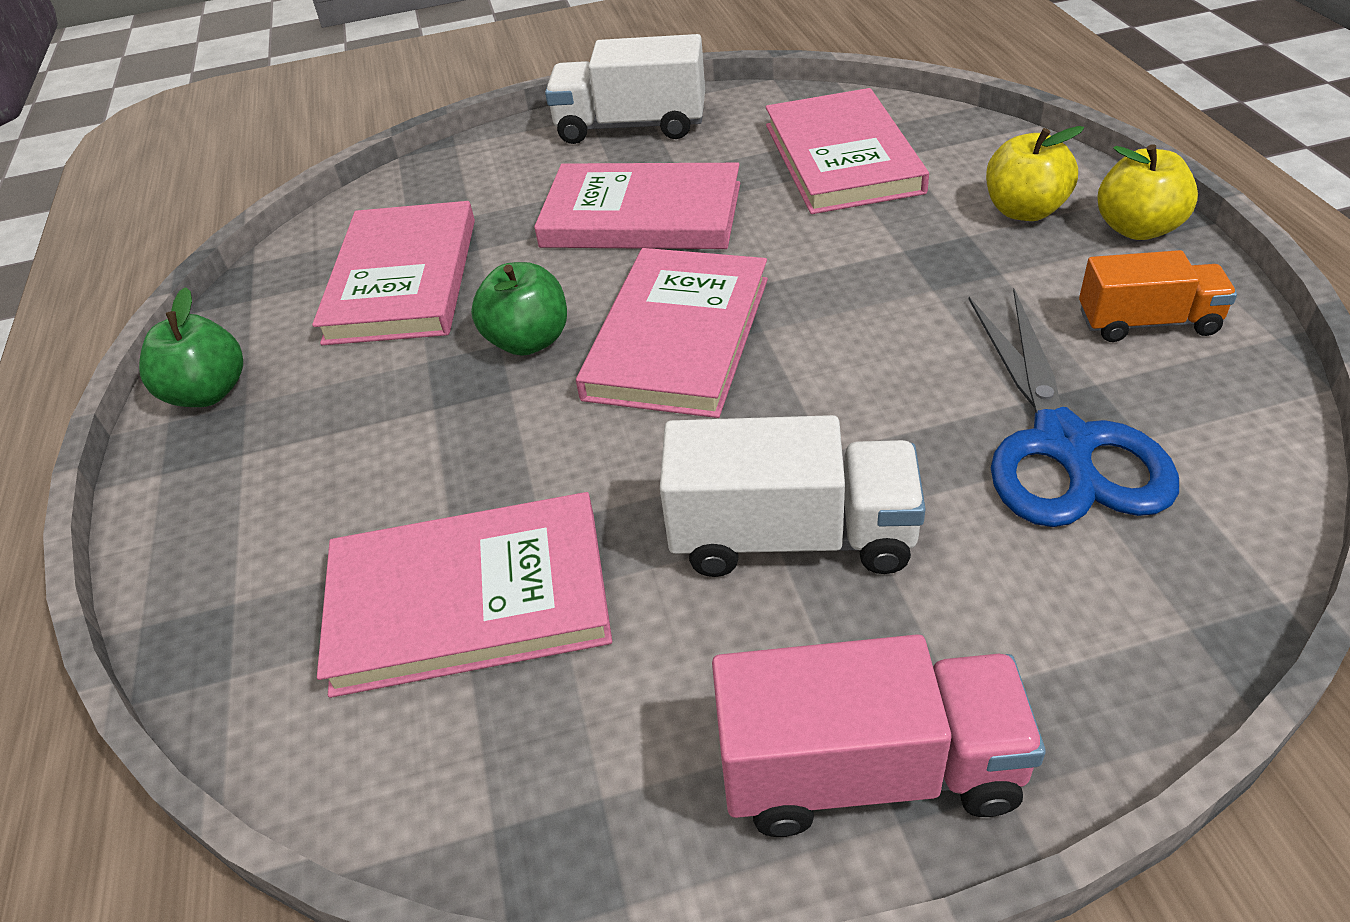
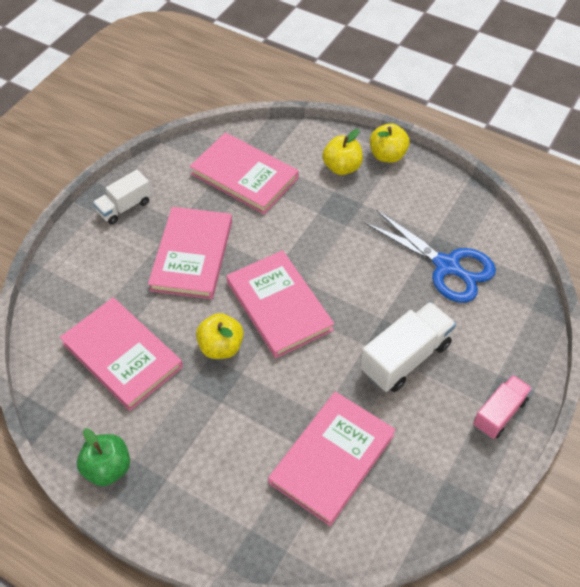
camera: 50 degrees left, 10 degrees up
(528, 341) = (221, 347): green apple -> yellow apple
(631, 126) = (125, 207): white truck -> white truck, size x0.64
(641, 215) = (192, 255): pink book -> pink book turned 45 degrees counterclockwise
(868, 770) = (499, 413): pink truck -> pink truck, size x0.64
(1147, 322) = (427, 199): orange truck -> none

